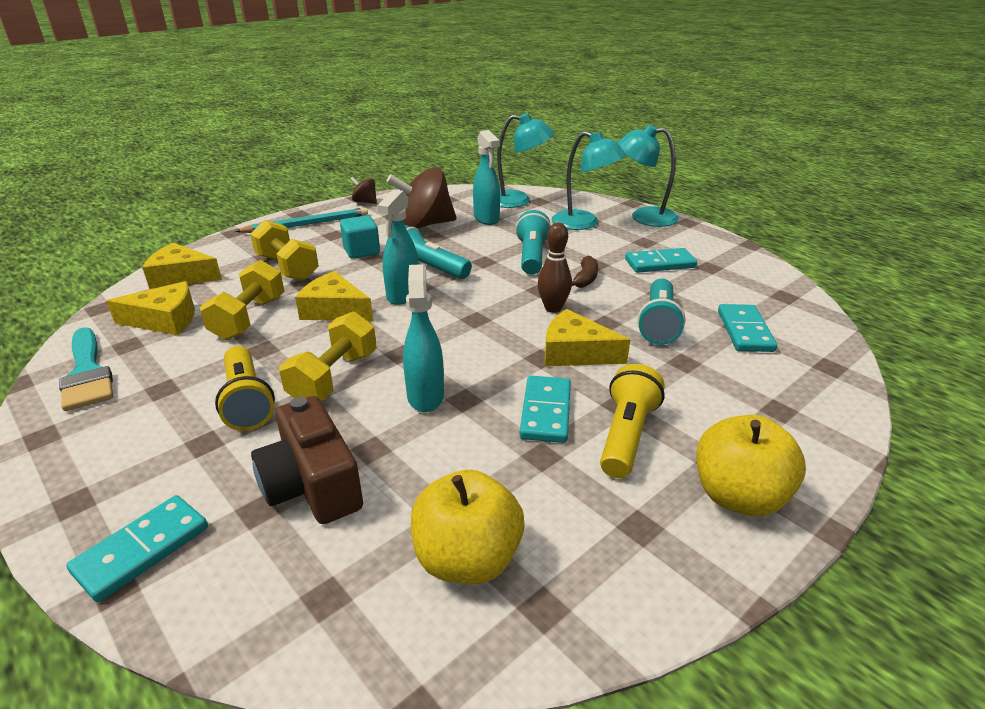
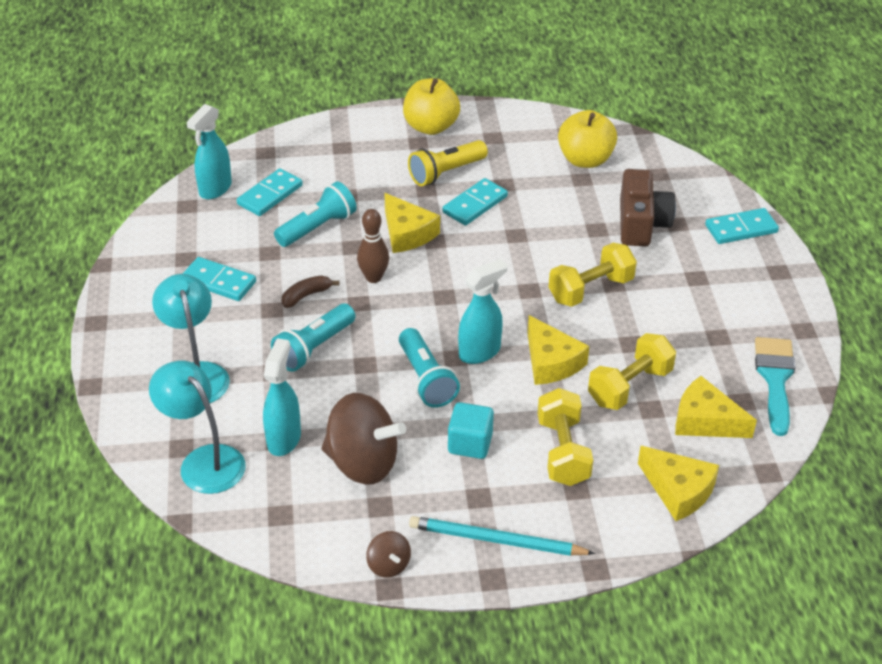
camera: 145 degrees left, 10 degrees up
(247, 401) = (660, 297): yellow flashlight -> none
(425, 396) = (538, 247): turquoise spray bottle -> turquoise spray bottle (215, 189)
(644, 217) = (121, 353): turquoise lamp -> none

